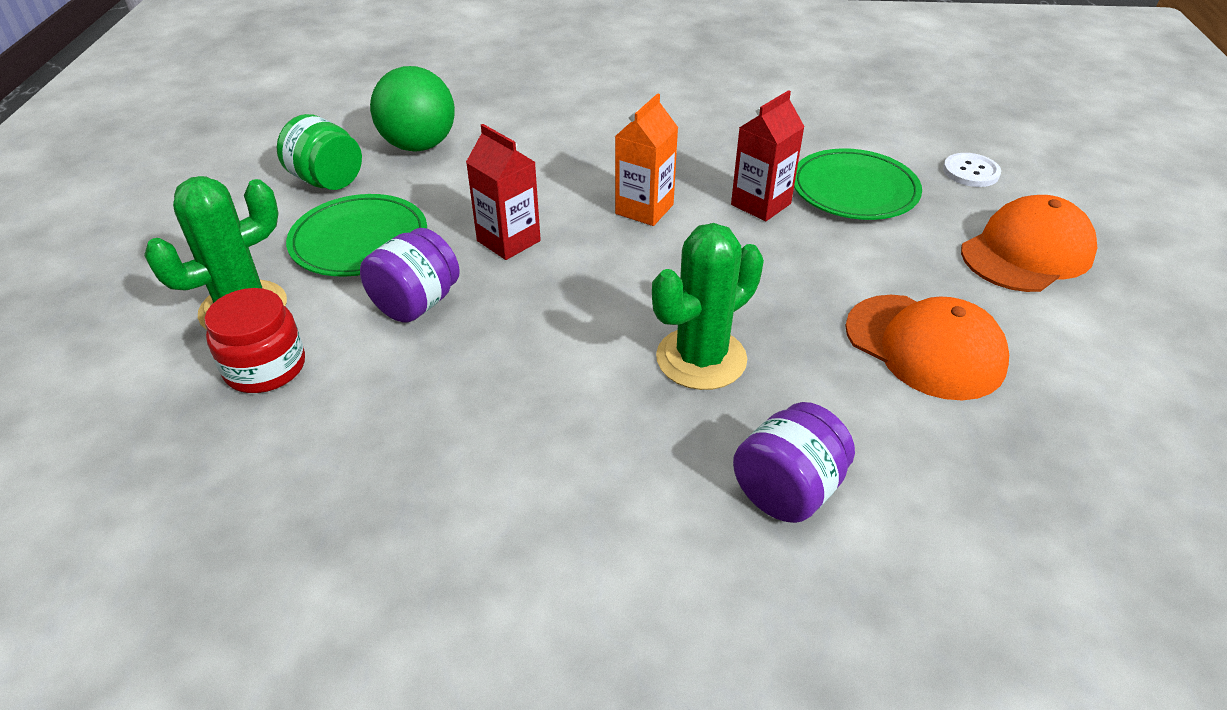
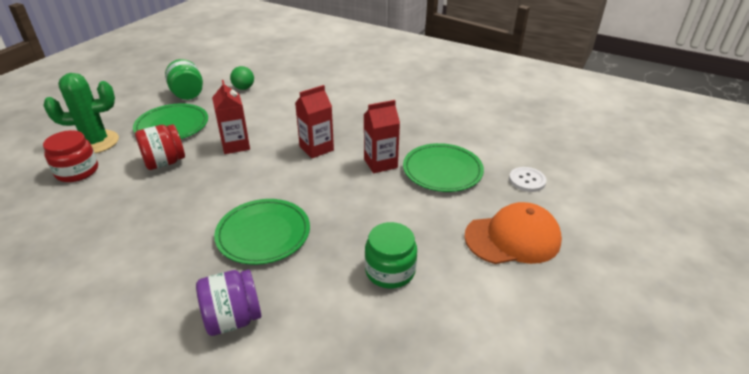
camera: 25 degrees right, 5 degrees down
(416, 303) = (165, 162): purple jar -> red jar
(419, 145) = (244, 88): green ball -> green ball, size x0.54
(644, 209) = (316, 148): orange carton -> red carton
(701, 358) = (263, 234): green cactus -> green plate
(925, 346) = (390, 271): orange cap -> green jar

